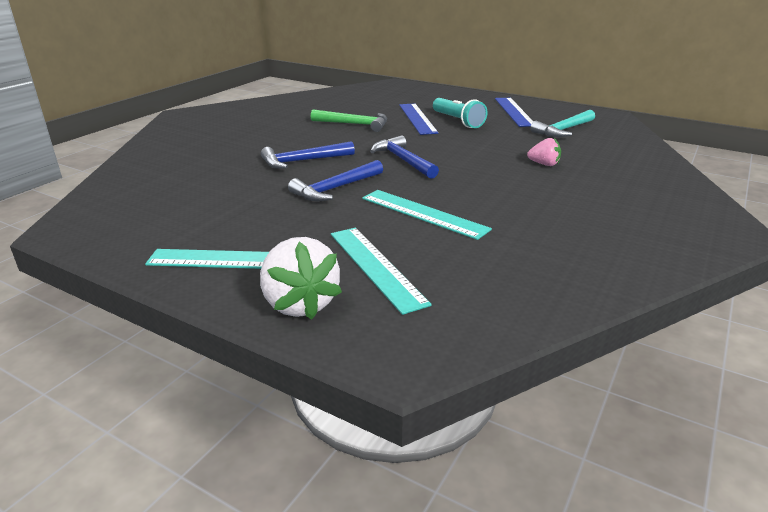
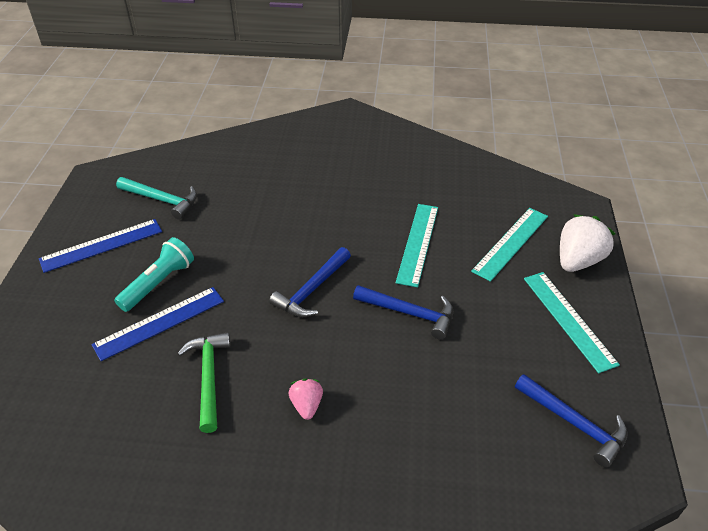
camera: 115 degrees left, 15 degrees up
(303, 161) = (360, 370): blue hammer -> blue hammer (574, 423)
(544, 164) = (270, 199): pink strawberry -> pink strawberry (306, 405)

